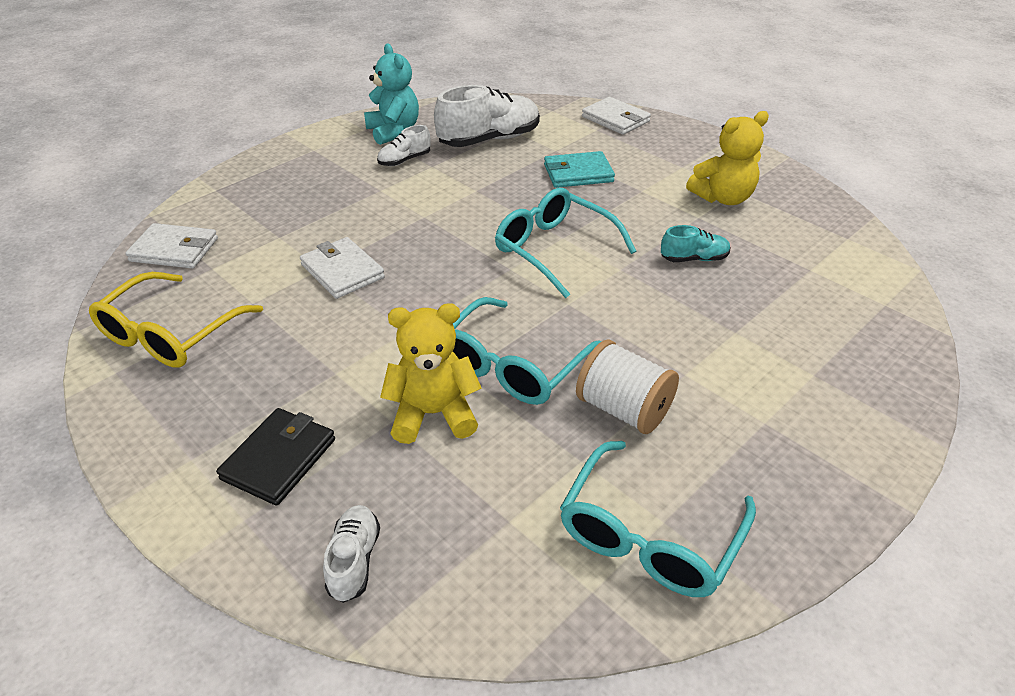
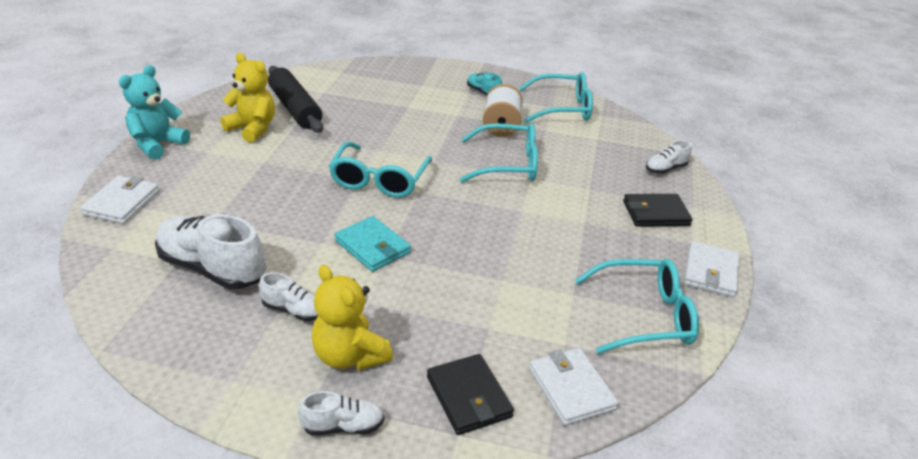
camera: 125 degrees left, 5 degrees down
(170, 334) = (644, 316): yellow glasses -> turquoise glasses
(235, 203) = (469, 397): none -> black wallet
(280, 154) = (343, 426): none -> white shoe
(342, 271) = (495, 266): white wallet -> white wallet (711, 272)
(393, 132) = (228, 350): turquoise teddy bear -> turquoise teddy bear (157, 144)
(433, 414) = (570, 177): yellow teddy bear -> yellow teddy bear (349, 355)
(578, 173) = (253, 197): turquoise wallet -> turquoise wallet (373, 247)
(694, 259) = (344, 128): turquoise shoe -> turquoise shoe (483, 93)
(766, 236) = (295, 108): none -> black rolling pin

